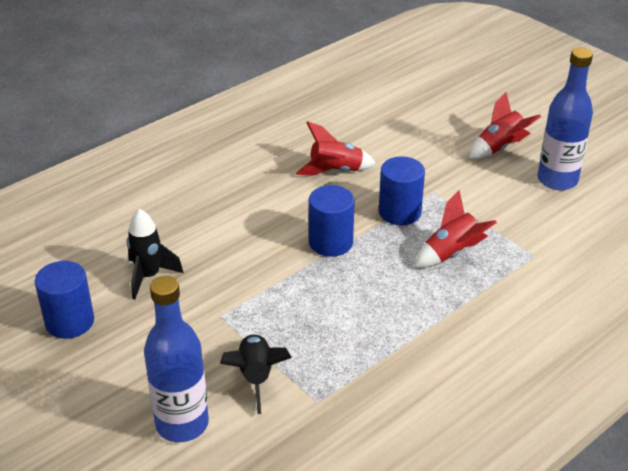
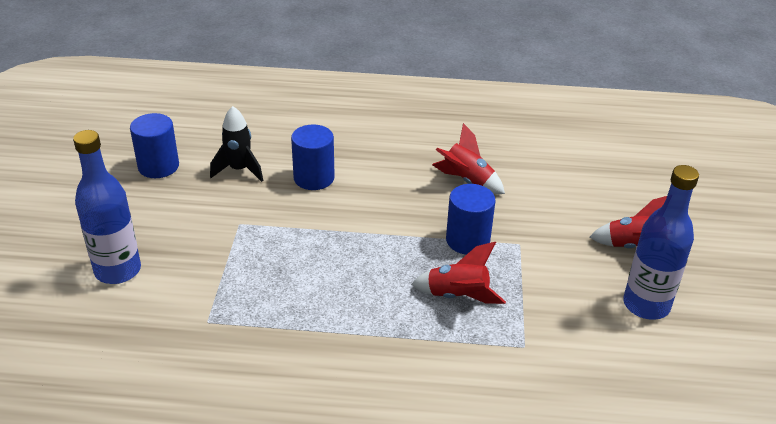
camera: 45 degrees right, 0 degrees up
(256, 377) = (197, 277): black rocket -> none
(330, 242) = (383, 227): blue cylinder -> blue cylinder (314, 178)

